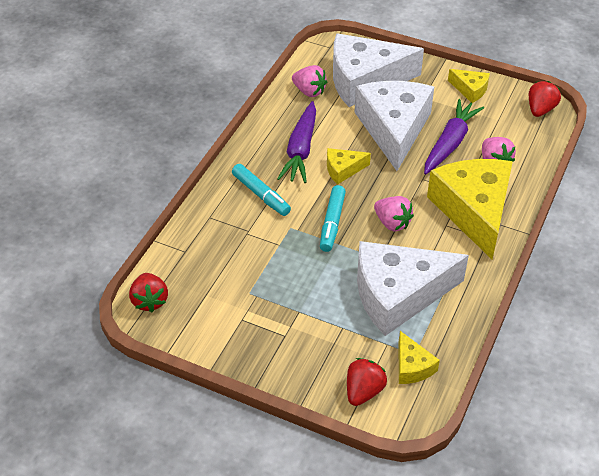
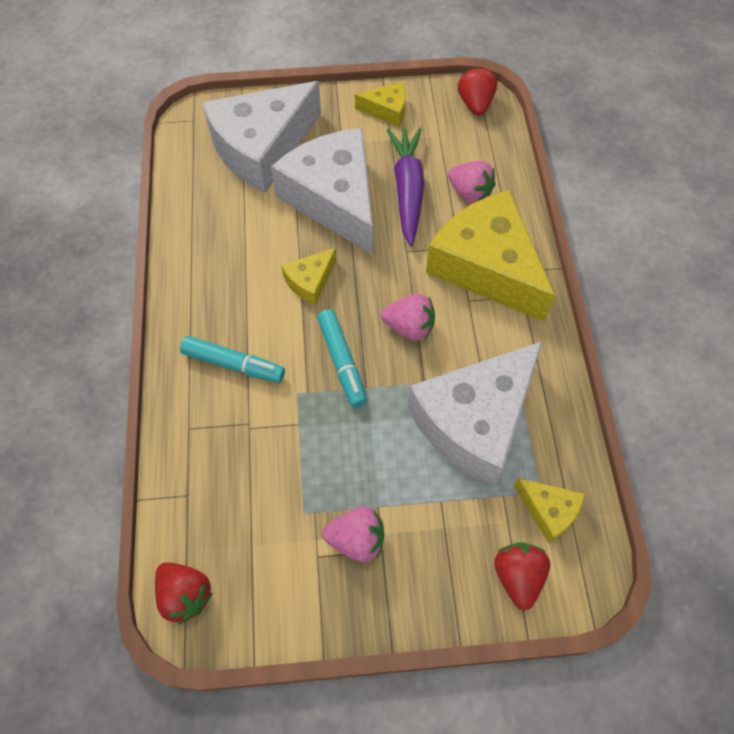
camera: 30 degrees left, 15 degrees up
(301, 150) = (244, 277): purple carrot -> none
(309, 91) = (205, 191): pink strawberry -> pink strawberry (356, 540)

